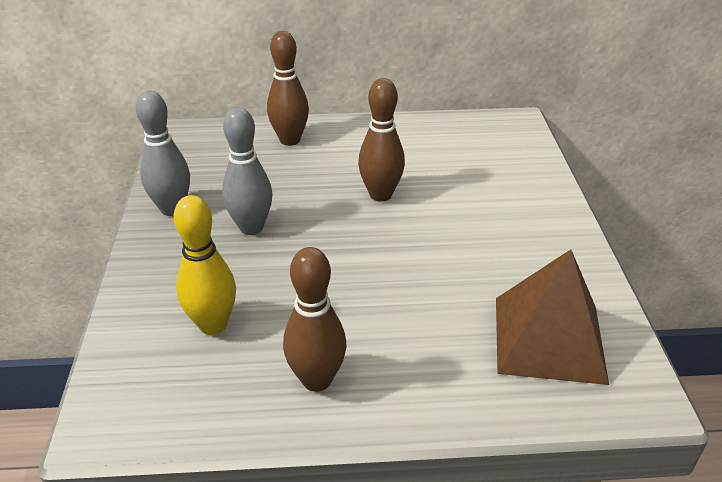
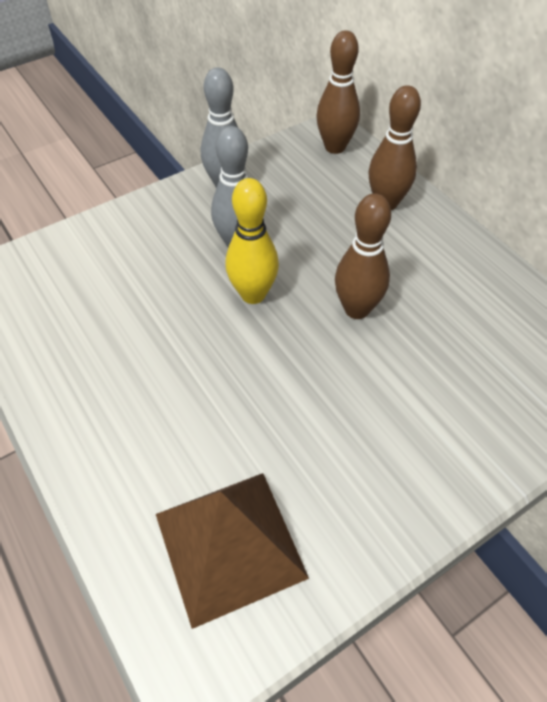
camera: 60 degrees right, 15 degrees up
(213, 324) = (107, 282): yellow bowling pin -> yellow bowling pin (253, 294)
(317, 380) = (81, 378): brown bowling pin -> brown bowling pin (335, 147)

